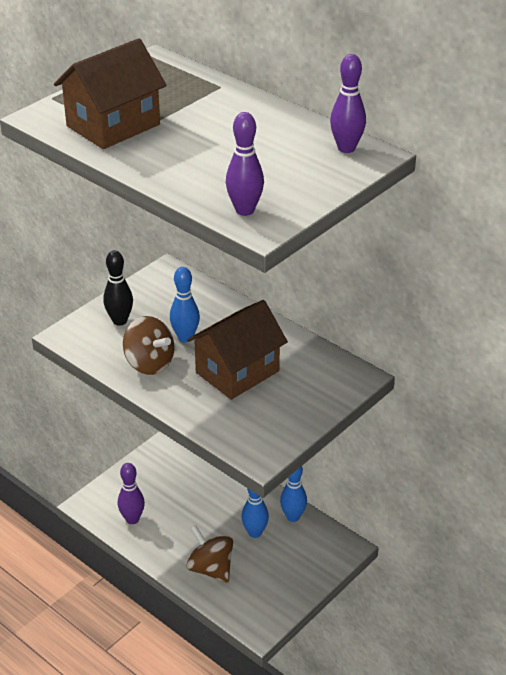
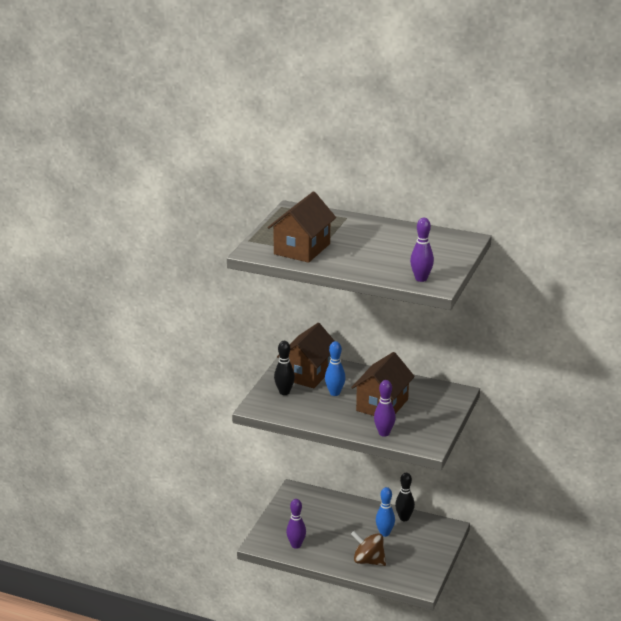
camera: 20 degrees left, 10 degrees down
(149, 363) = (322, 412): brown spinning top -> none
(169, 299) = (308, 374): none -> brown house
(293, 517) = (404, 518): blue bowling pin -> black bowling pin
(346, 148) = (450, 238): purple bowling pin -> purple bowling pin (384, 433)

